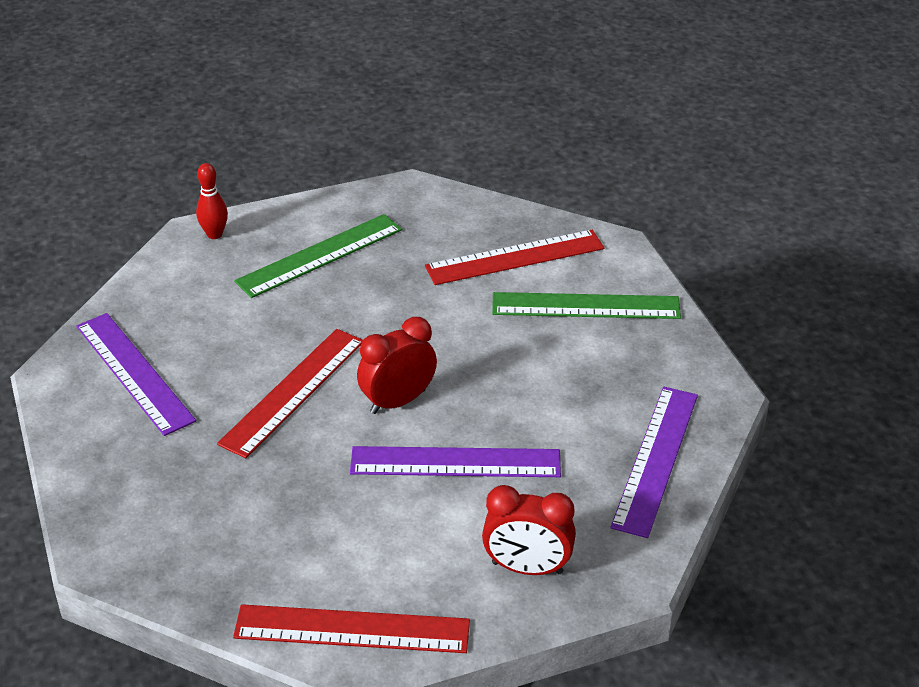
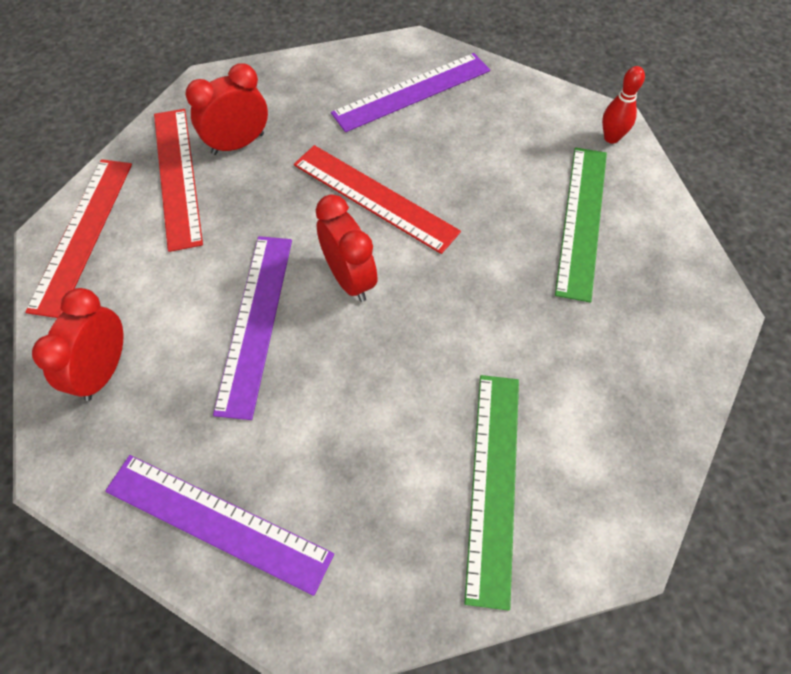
camera: 95 degrees right, 20 degrees up
(210, 511) = (238, 144): none -> red clock
(319, 255) = (582, 220): green ruler -> green ruler turned 45 degrees clockwise
(515, 257) = (588, 411): red ruler -> red ruler (177, 176)

